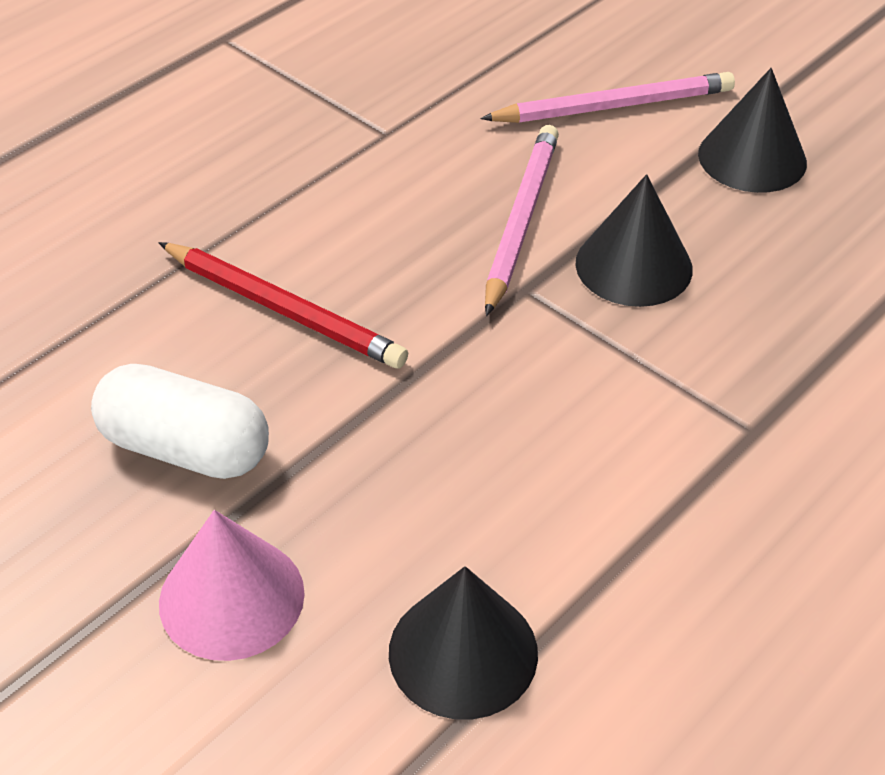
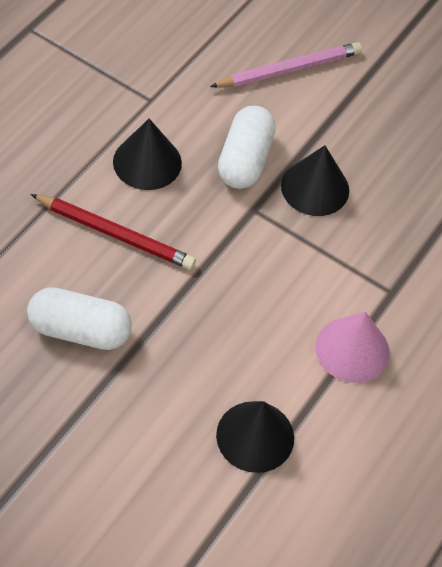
camera: 15 degrees left, 10 degrees up
(231, 597) = (127, 418): pink cone -> pink cone (352, 349)
(521, 220) = (245, 160): pink pencil -> white capsule
(752, 158) = (376, 104): black cone -> black cone (147, 162)

